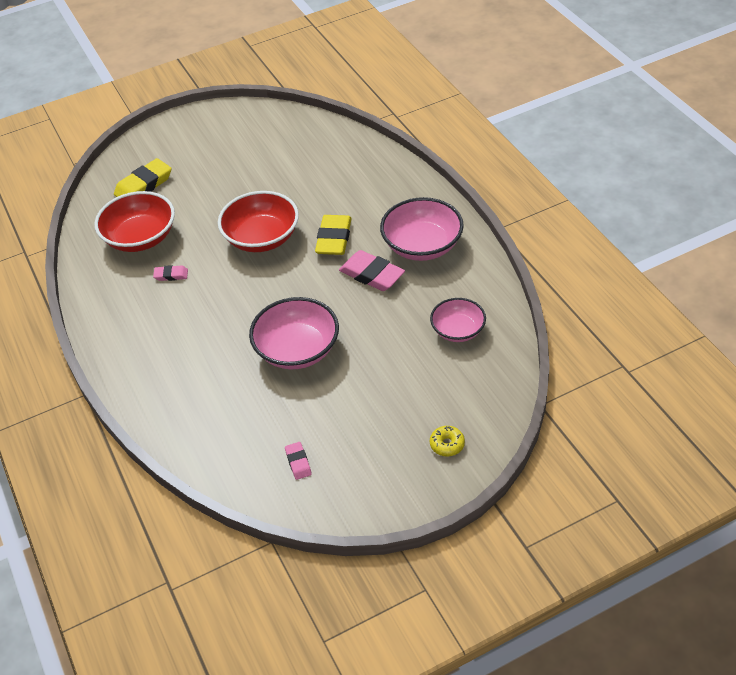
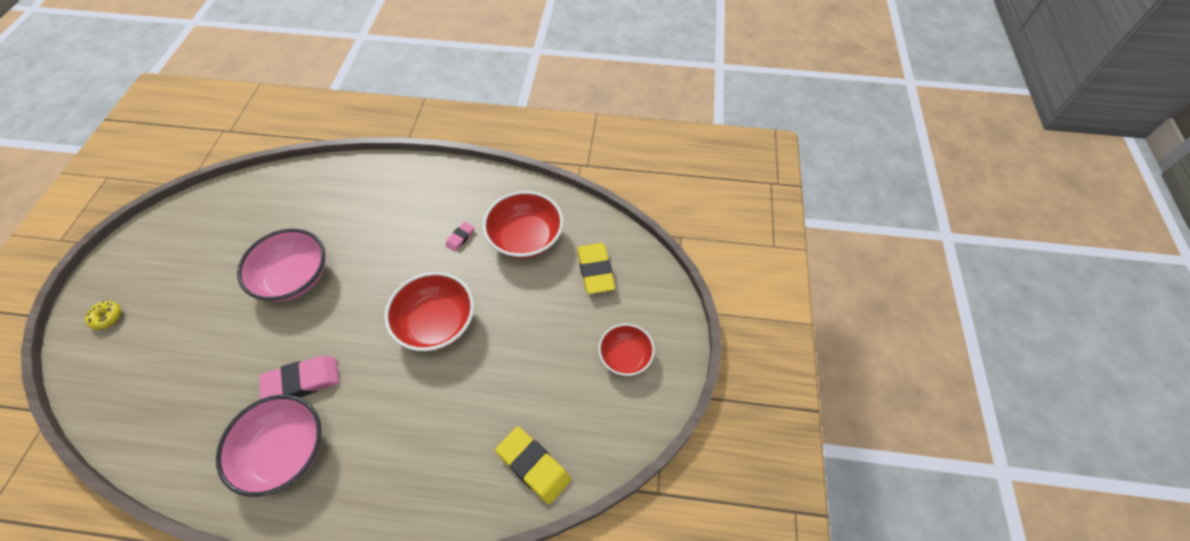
camera: 120 degrees right, 10 degrees up
(206, 138) = (625, 356): none -> red bowl
(298, 462) = (211, 224): pink eraser -> none
(334, 239) = (375, 380): yellow eraser -> yellow eraser (533, 466)
(458, 330) = (173, 404): pink bowl -> none

